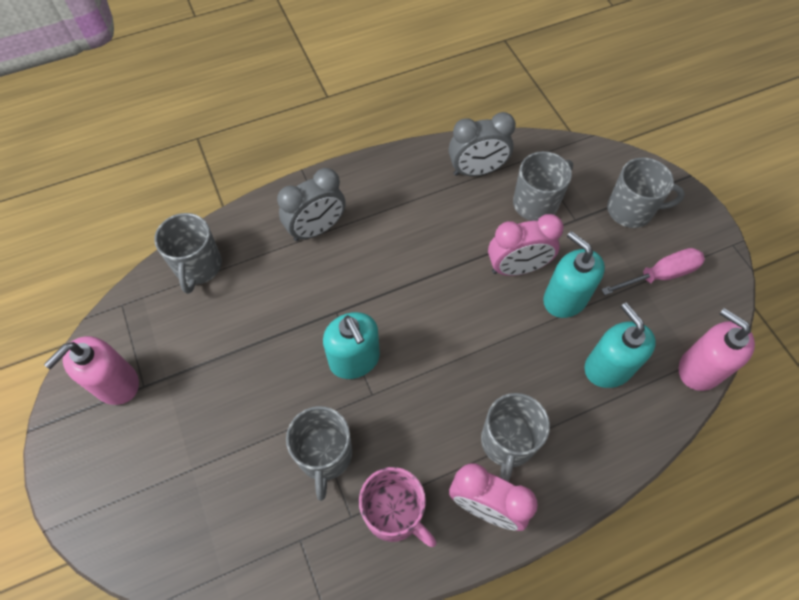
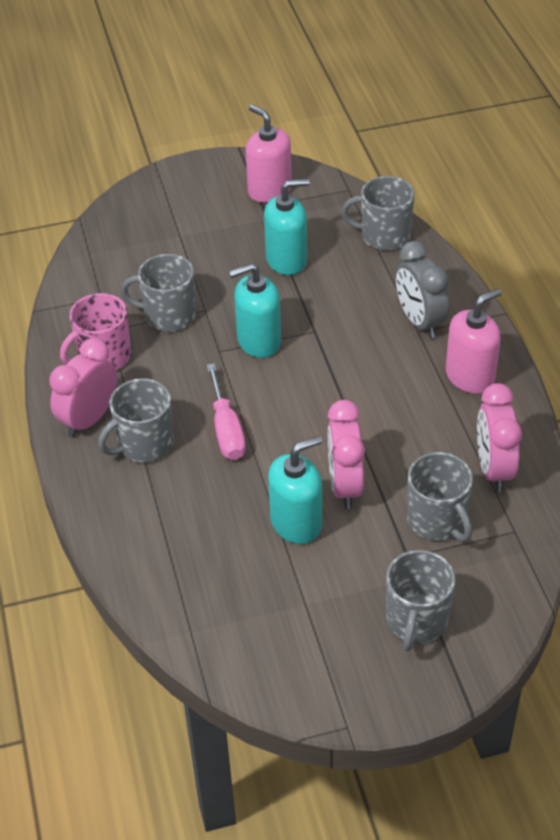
camera: 100 degrees right, 15 degrees down
(477, 171) = (493, 469): grey clock -> pink clock
(507, 442) = (144, 444): grey mug -> grey mug turned 60 degrees counterclockwise
(608, 367) = (203, 545): turquoise soap dispenser -> turquoise soap dispenser (286, 260)
(660, 275) = (312, 627): pink screwdriver -> pink screwdriver (226, 429)
(699, 369) = (181, 633): pink soap dispenser -> pink soap dispenser (470, 376)

